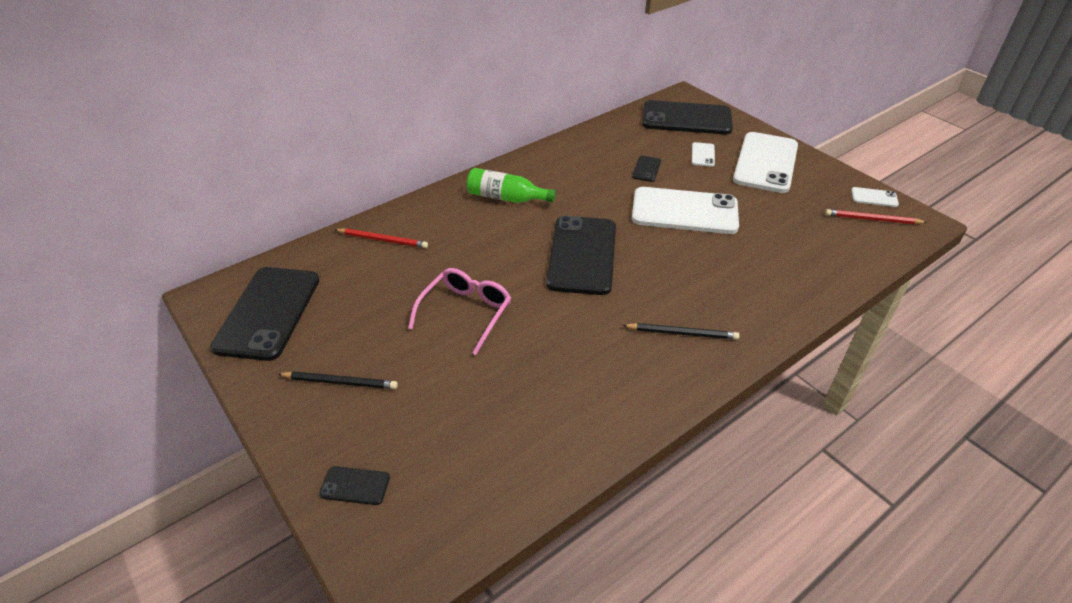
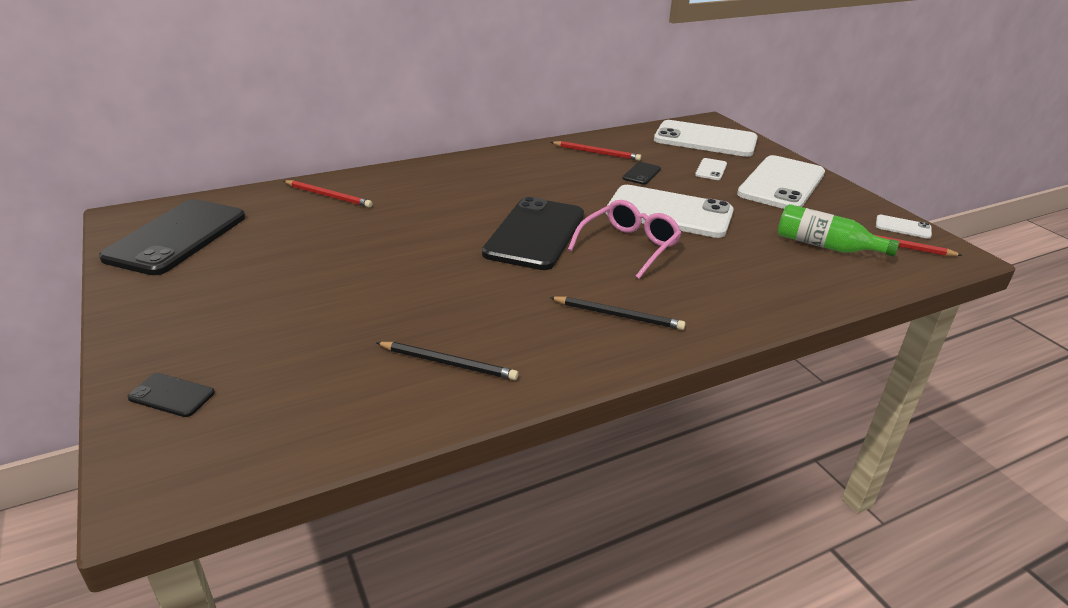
camera: 10 degrees right, 10 degrees down
(340, 382) = (213, 303): black pencil -> black pencil (448, 363)
(466, 313) = (381, 264): pink glasses -> pink glasses (629, 246)
(506, 198) = (476, 179): green bottle -> green bottle (825, 246)
(599, 149) = (596, 153): none -> red pencil
(686, 119) = (705, 140): black phone -> white phone

